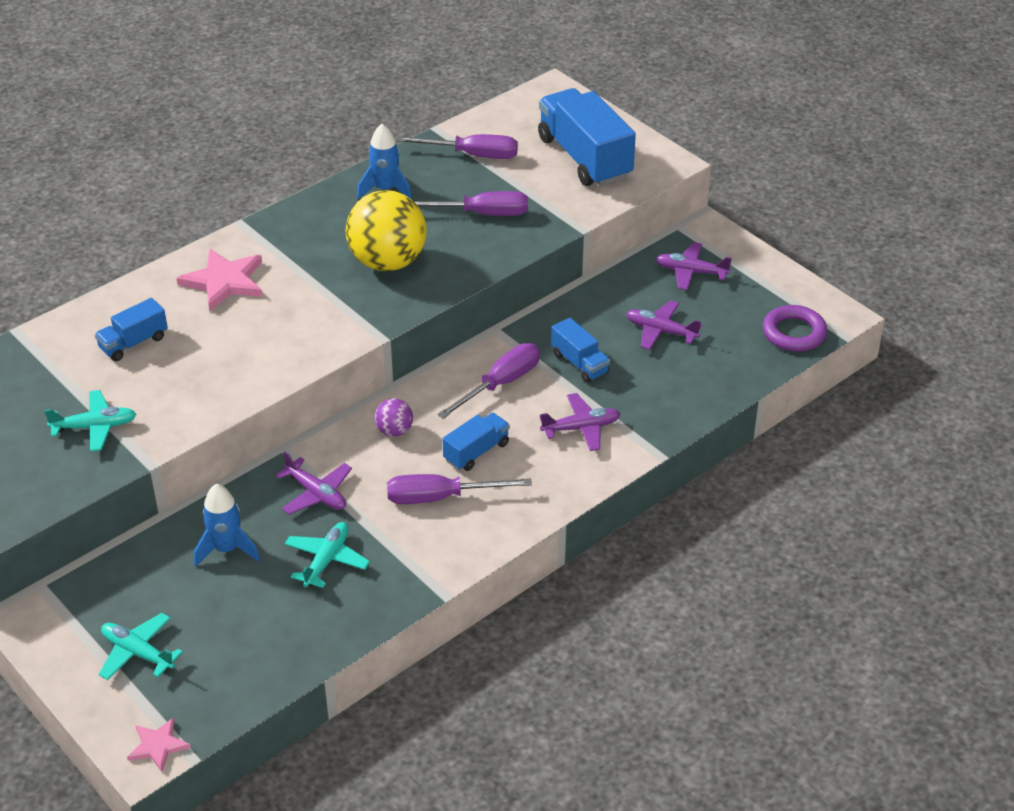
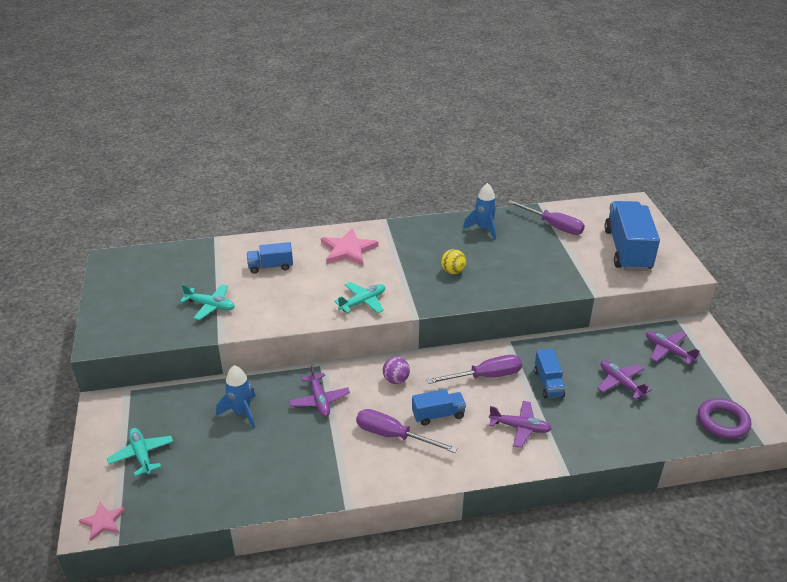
camera: 30 degrees right, 5 degrees down
(327, 560) = (293, 446): turquoise plane -> turquoise plane (363, 302)
(388, 262) = (453, 271): yellow ball -> yellow ball, size x0.45
(481, 214) = (533, 262): purple screwdriver -> none

